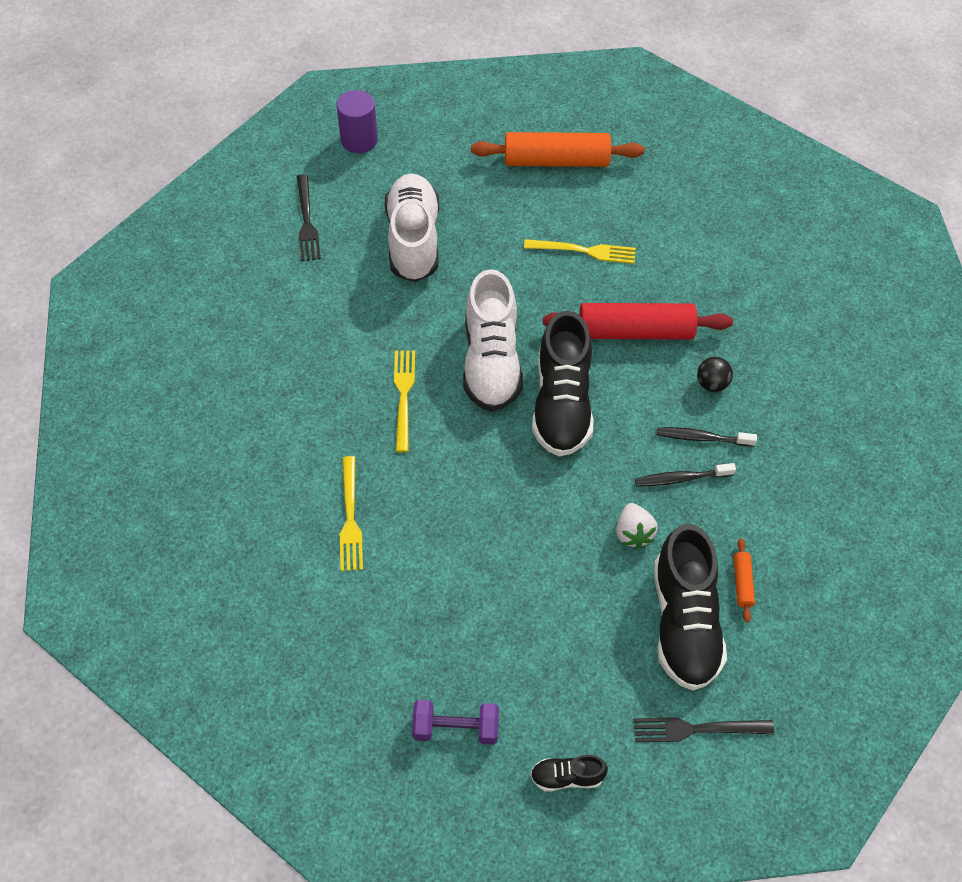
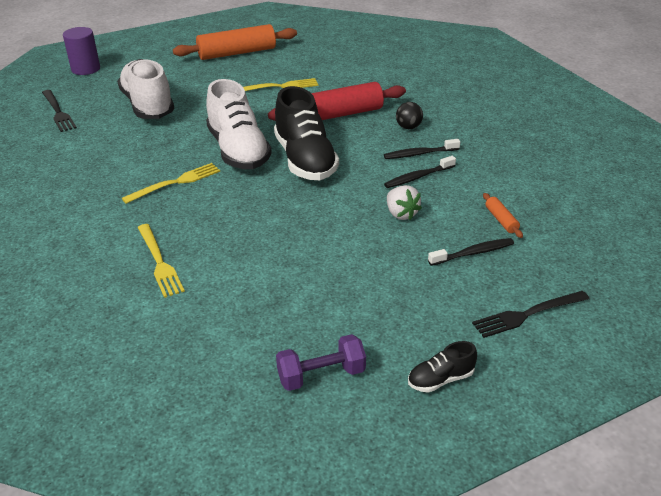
camera: 20 degrees left, 20 degrees down
(403, 396) = (176, 183): yellow fork -> yellow fork turned 75 degrees clockwise
(684, 622) = (473, 253): black shoe -> black toothbrush

